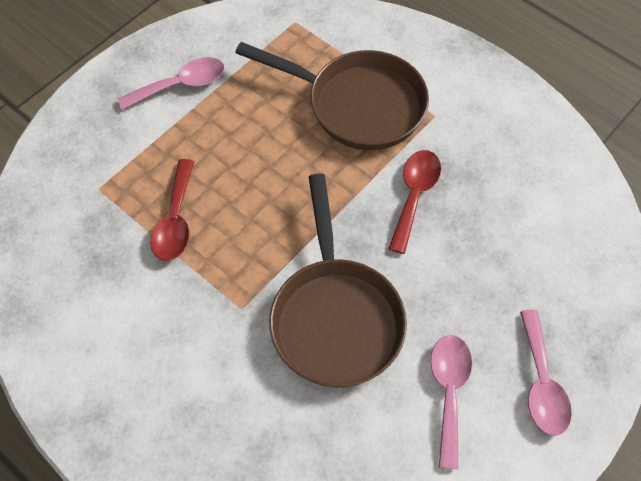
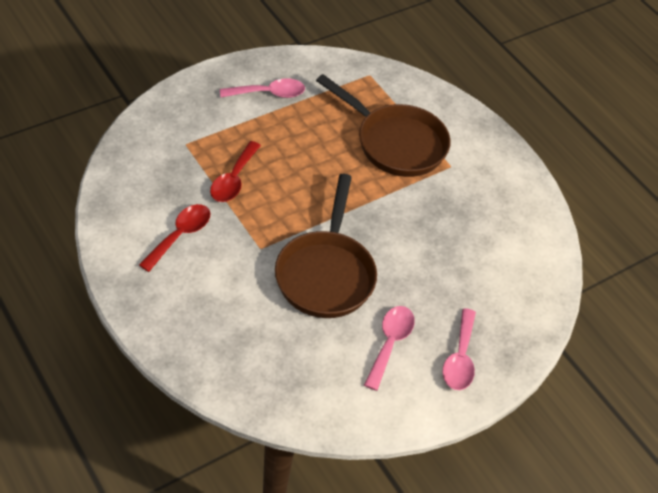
camera: 10 degrees right, 10 degrees down
(414, 195) = (414, 214): red spoon -> red spoon (180, 235)

